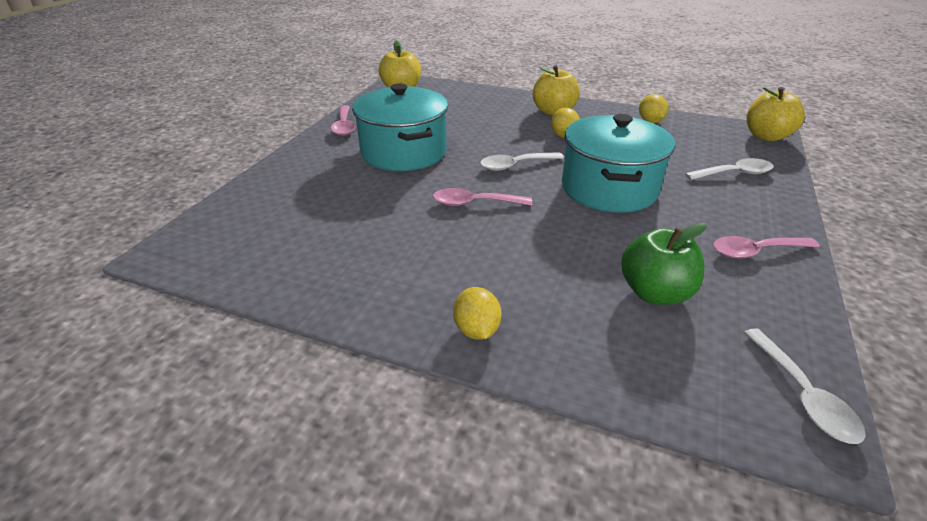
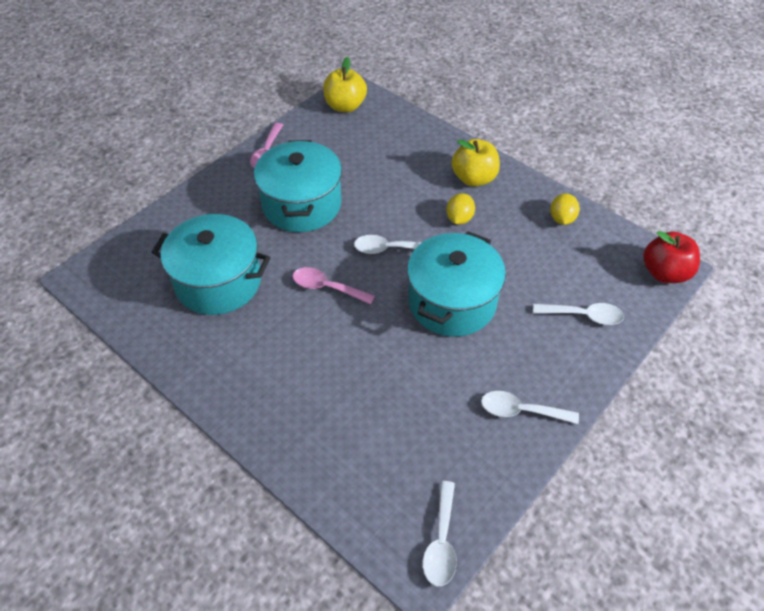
camera: 20 degrees right, 15 degrees up
(347, 223) = (218, 282): none -> turquoise pot
(476, 330) = (258, 415): yellow lemon -> none
(655, 293) = (406, 425): green apple -> none
(755, 251) = (521, 411): pink spoon -> white spoon
(766, 136) = (664, 273): yellow apple -> red apple

